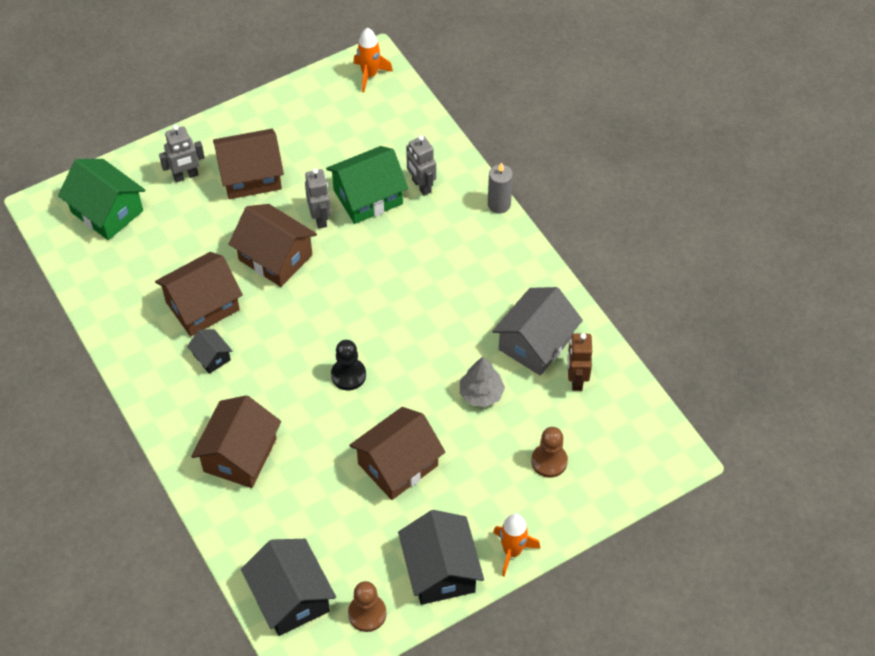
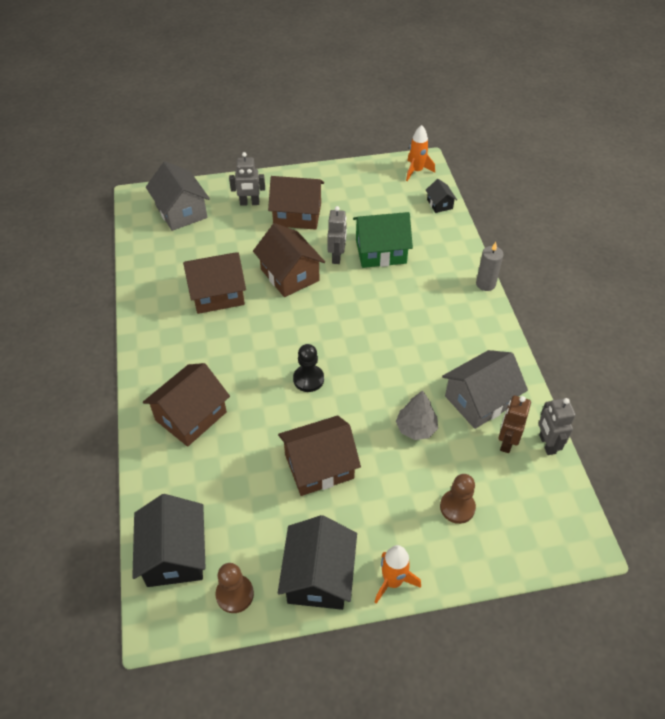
camera: 20 degrees right, 5 degrees down
(107, 211) = (181, 212): green house -> grey house
(211, 357) = (206, 333): black house -> black house (439, 204)
(421, 186) = (426, 254): grey robot -> grey robot (547, 444)

